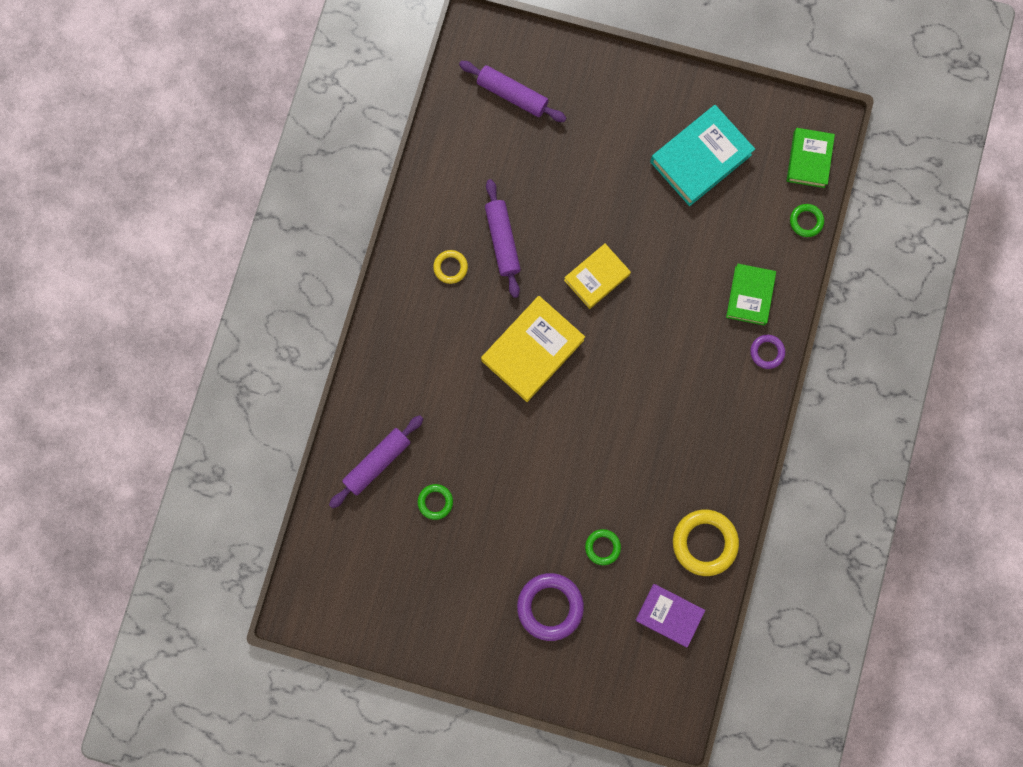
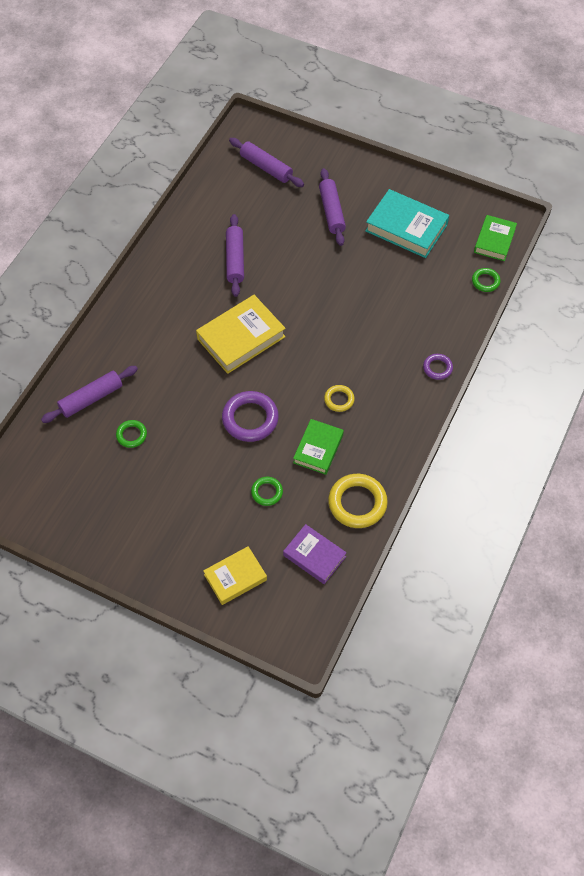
camera: 10 degrees right, 20 degrees down
(450, 267) = (189, 271): yellow ring -> yellow ring (339, 400)
(550, 606) = (210, 532): purple ring -> purple ring (250, 419)
(597, 277) = (305, 295): yellow book -> yellow book (235, 577)
(606, 149) = (332, 211): none -> purple rolling pin
(700, 158) = (406, 227): turquoise book -> turquoise book turned 60 degrees clockwise
(750, 295) = (430, 326): green book -> green book (318, 449)

